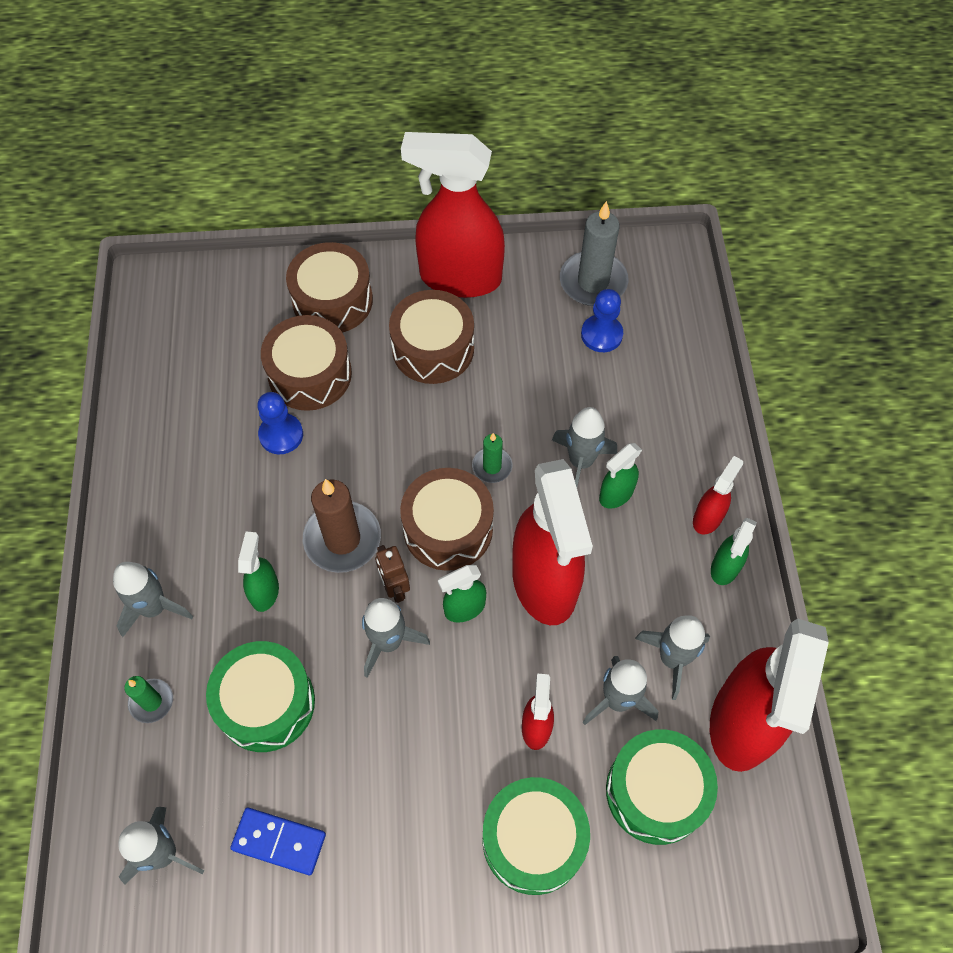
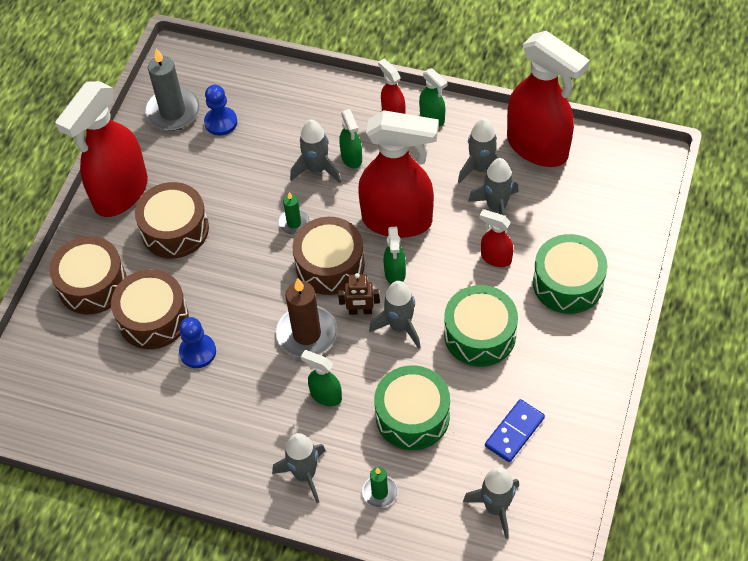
camera: 65 degrees left, 5 degrees down
(656, 792) = (562, 207): green drum -> green drum (480, 335)

